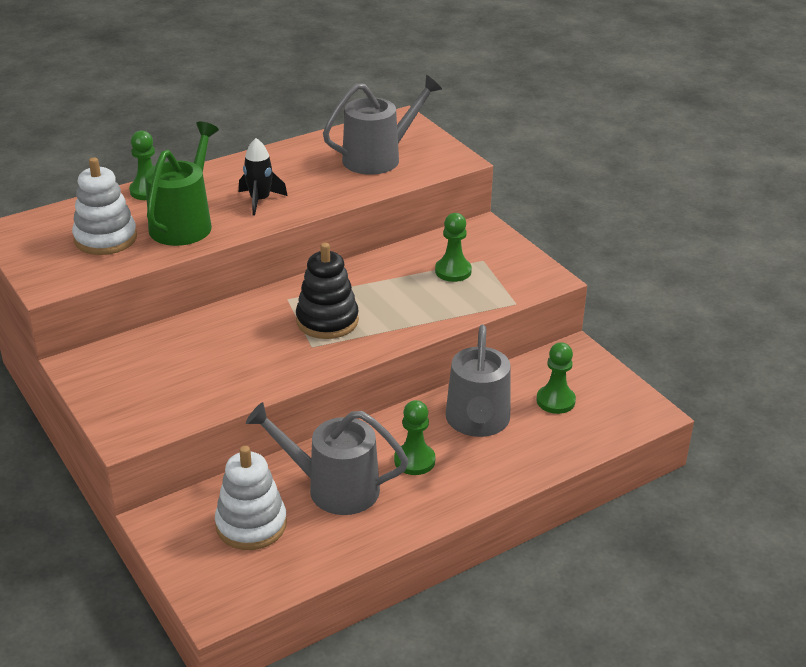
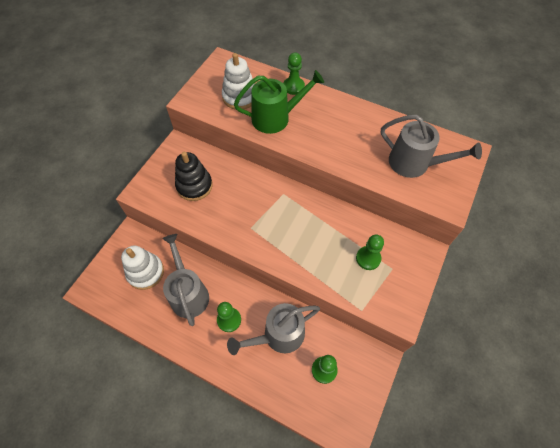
camera: 60 degrees right, 25 degrees up
(260, 200) = (322, 135): black rocket -> none
(327, 321) = (276, 222): black stacking toy -> black stacking toy (194, 186)

